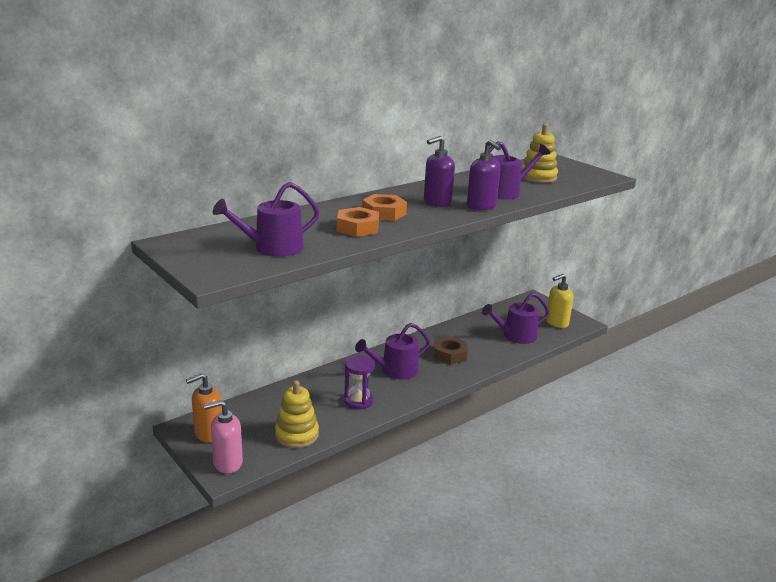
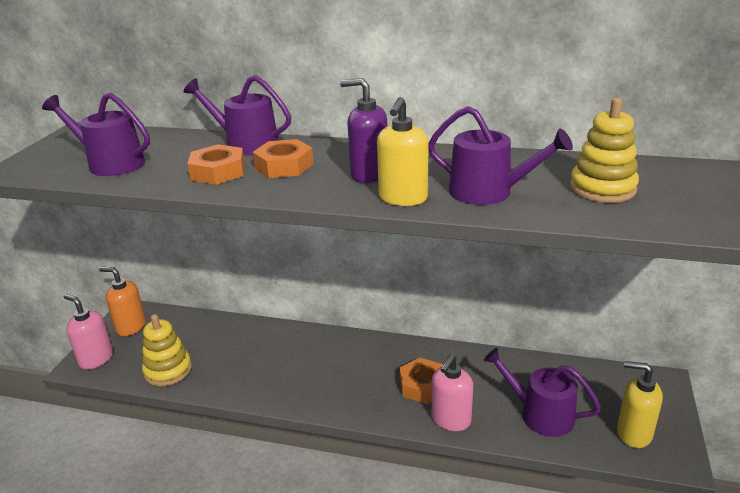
camera: 55 degrees right, 5 degrees up
(358, 401) = (259, 374): purple hourglass -> none
(395, 370) = (342, 366): purple watering can -> purple watering can (246, 144)
(450, 355) = (423, 385): brown nut -> orange nut
(481, 206) = (403, 198): purple soap dispenser -> yellow soap dispenser
(488, 360) = (450, 420): none -> pink soap dispenser

